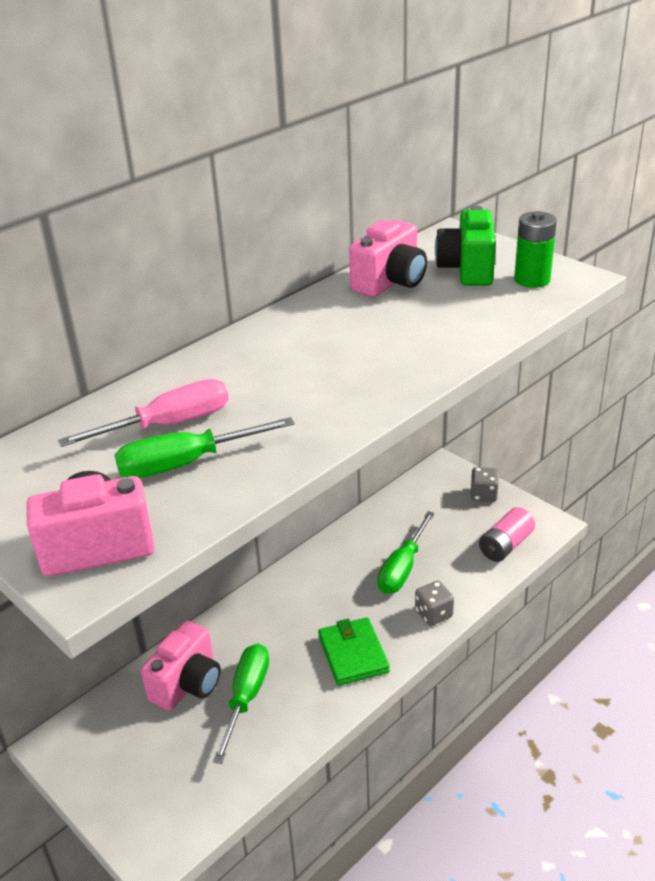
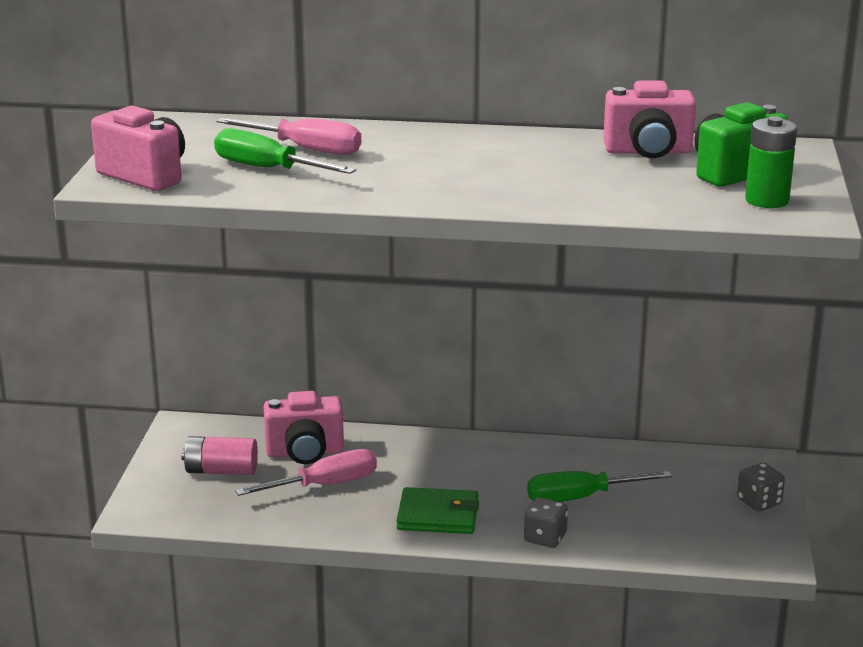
camera: 50 degrees right, 10 degrees down
(246, 698) = (324, 485): green screwdriver -> pink screwdriver
(353, 654) = (438, 515): green wallet -> green wallet turned 60 degrees clockwise
(506, 545) = (700, 543): pink battery -> pink battery (221, 471)

